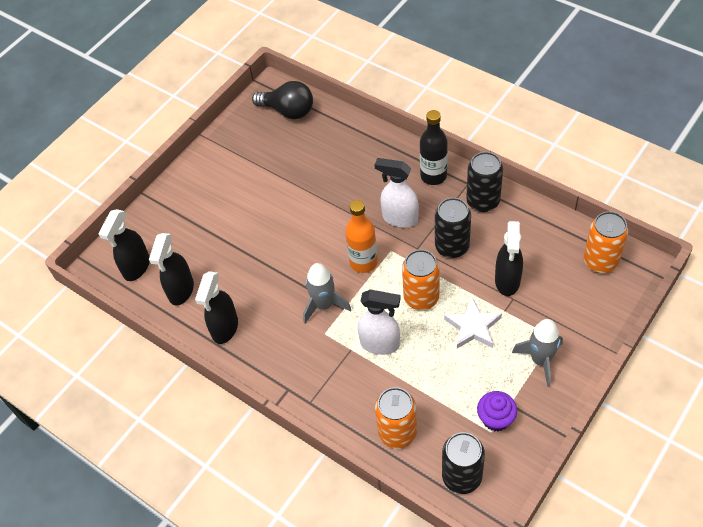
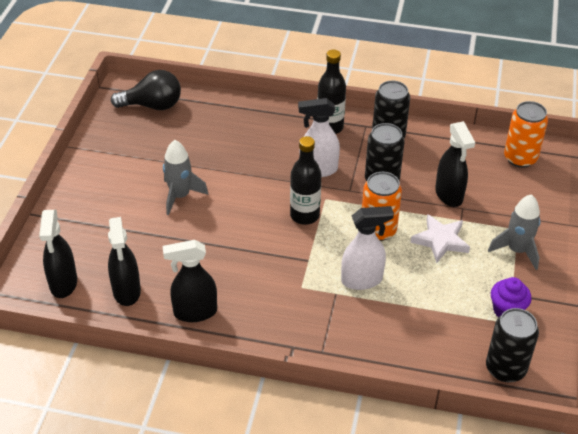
camera: 30 degrees left, 10 degrees down
(225, 328) = (194, 312): black spray bottle -> black spray bottle turned 90 degrees clockwise
(324, 305) = (287, 262): grey rocket -> grey rocket (180, 196)
(363, 262) = (304, 215): orange bottle -> black bottle
(397, 432) = (423, 351): orange can -> none

